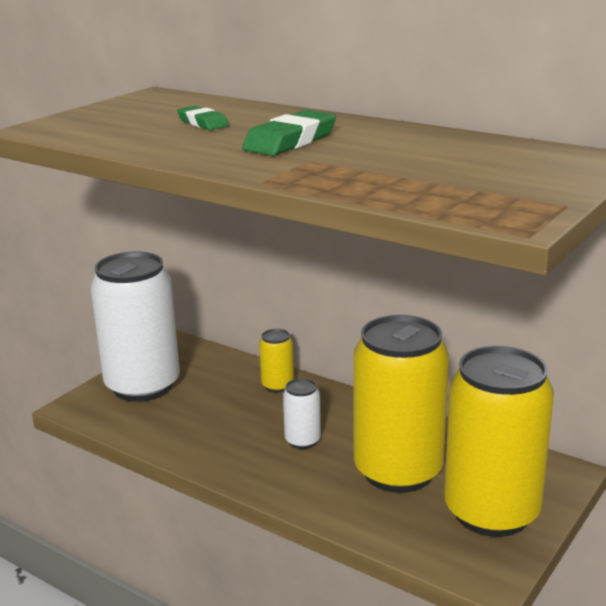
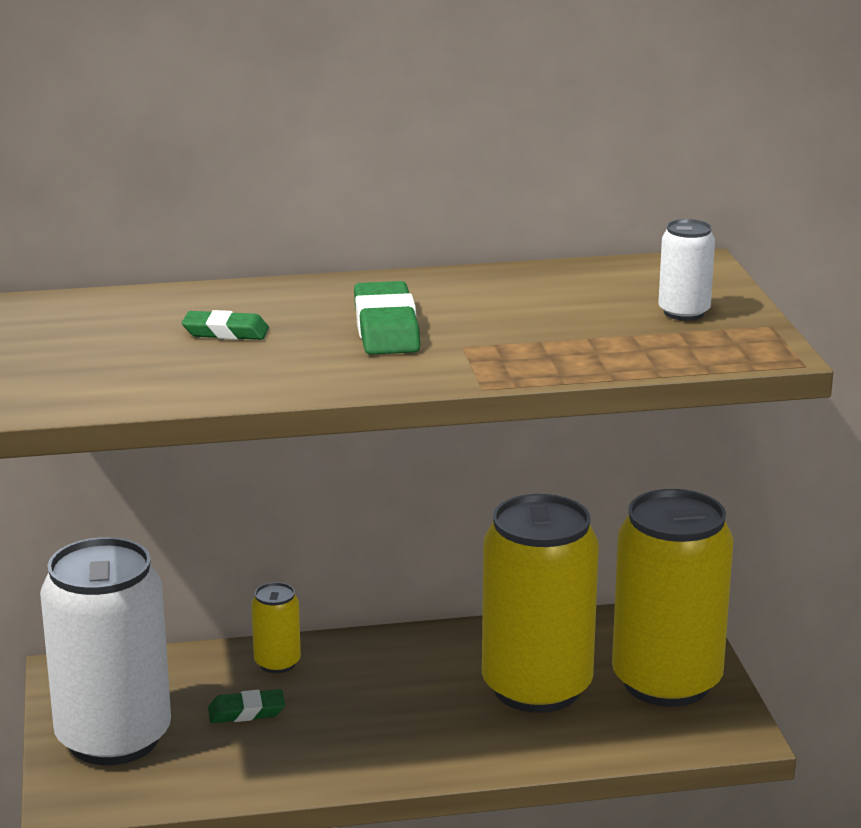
camera: 45 degrees left, 0 degrees up
(221, 403) = (246, 712): none -> green eraser
(302, 440) = (400, 706): white can -> white can (684, 312)

